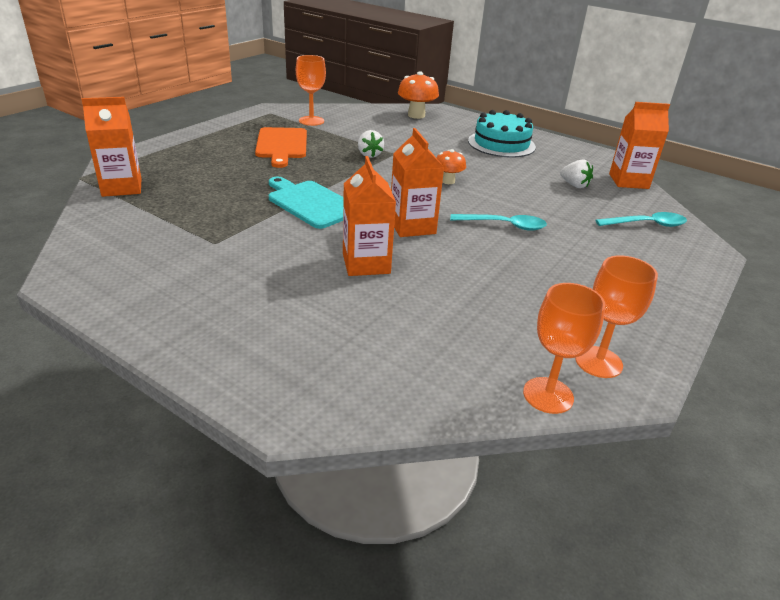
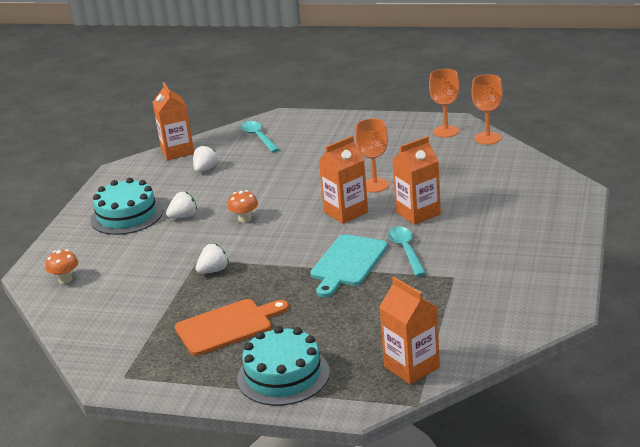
camera: 105 degrees left, 5 degrees down
(193, 148) = (283, 375): none -> turquoise cake
(311, 121) = (134, 337): orange goblet -> orange goblet (375, 185)
(416, 115) = (65, 279): orange mushroom -> orange mushroom, size x0.62
(478, 161) = (183, 216): none -> white strawberry
(504, 225) = (309, 181): turquoise spoon -> turquoise spoon (406, 251)

